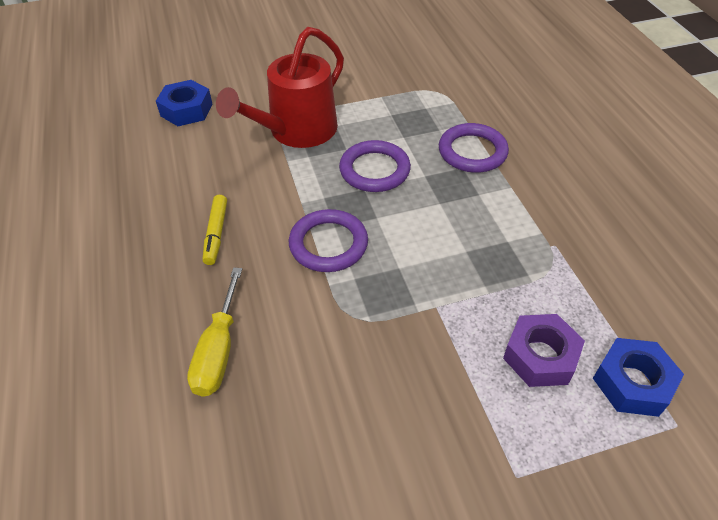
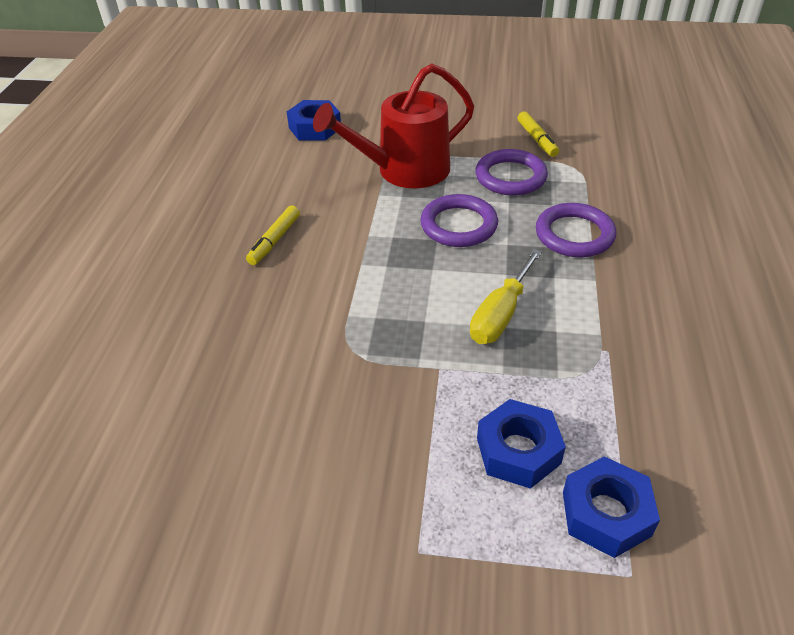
camera: 25 degrees right, 5 degrees down
(218, 351) = (215, 339): yellow screwdriver -> yellow screwdriver (500, 314)
(328, 244) = (370, 279): purple ring -> purple ring (510, 177)
(393, 73) = (537, 139): none -> yellow marker
(540, 356) = (518, 451): purple nut -> blue nut

